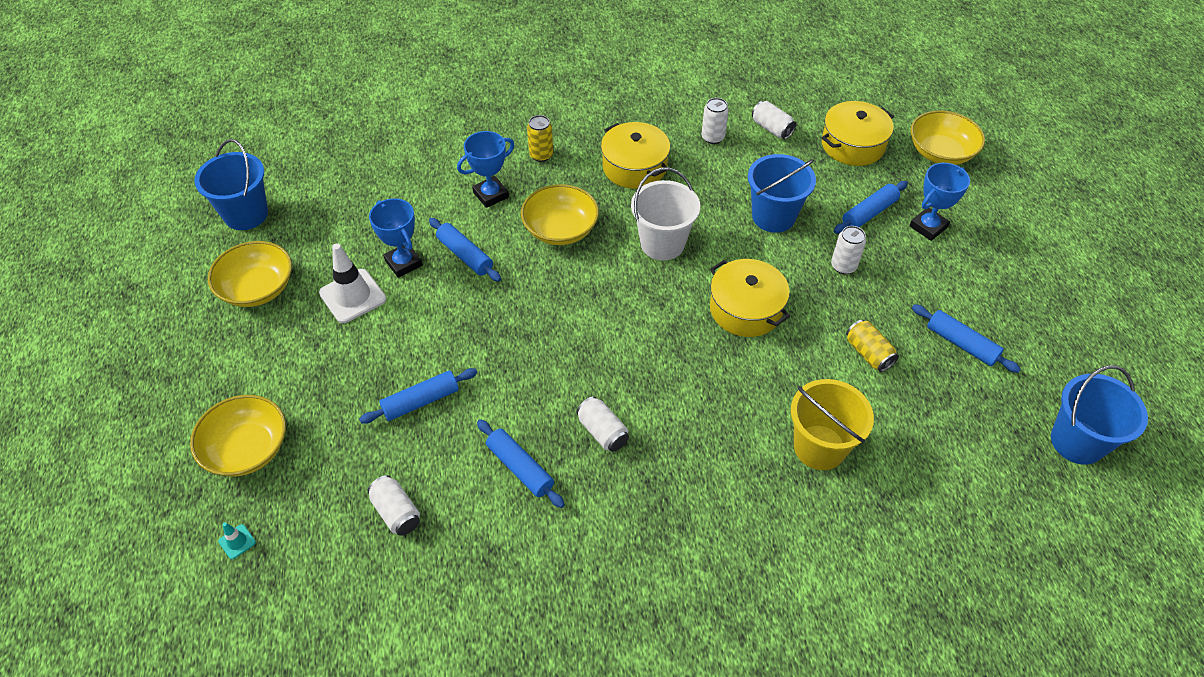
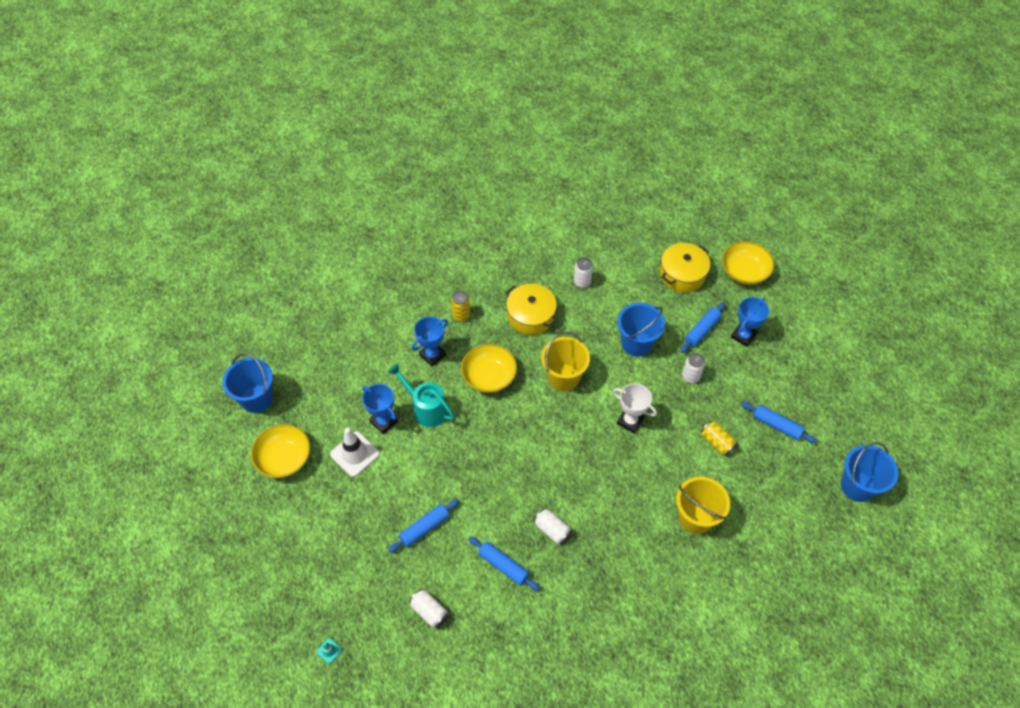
camera: 10 degrees left, 5 degrees up
(247, 449) = (315, 583): yellow bowl -> none
(465, 255) = (426, 408): blue rolling pin -> turquoise watering can
(662, 243) = (563, 377): white bucket -> yellow bucket
(745, 309) = (630, 421): yellow pot -> white trophy
(771, 128) = (623, 268): white can -> none

